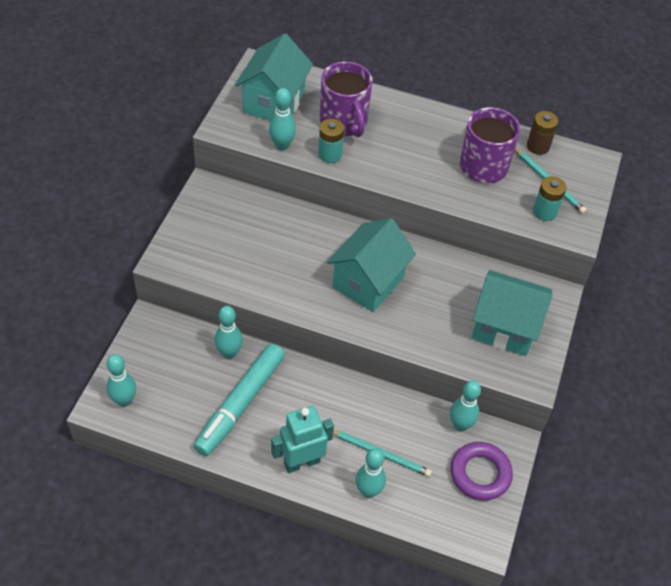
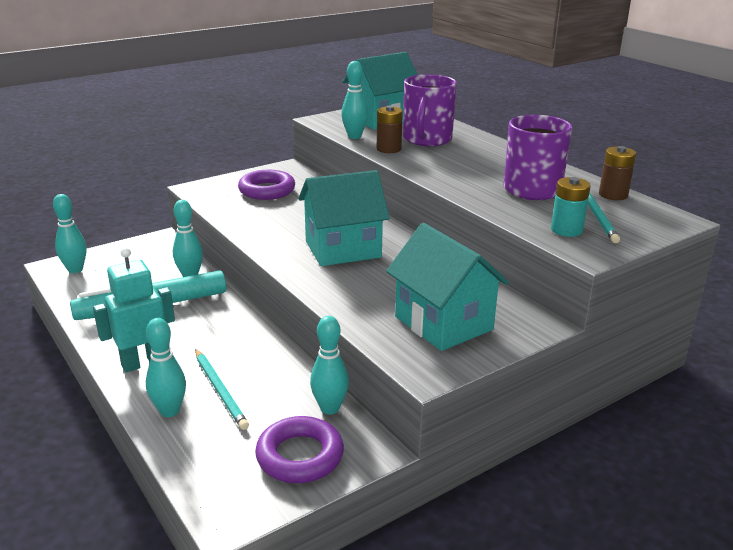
camera: 40 degrees right, 25 degrees down
(229, 232) = (267, 190): none -> purple ring
(301, 462) = (143, 362): turquoise robot -> turquoise robot turned 45 degrees counterclockwise
(330, 154) = (388, 149): turquoise battery -> brown battery

